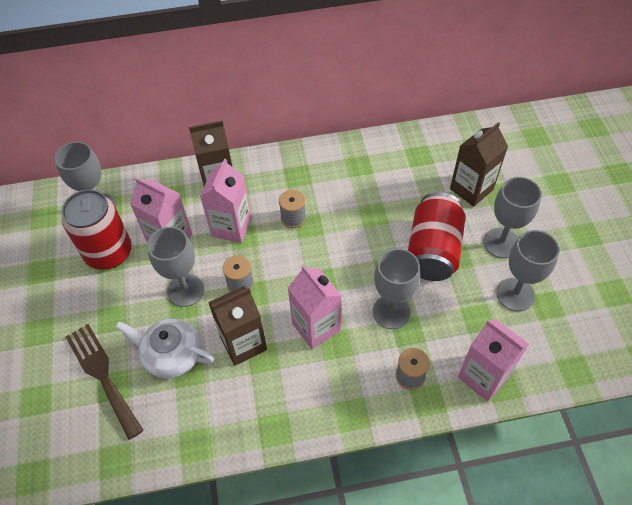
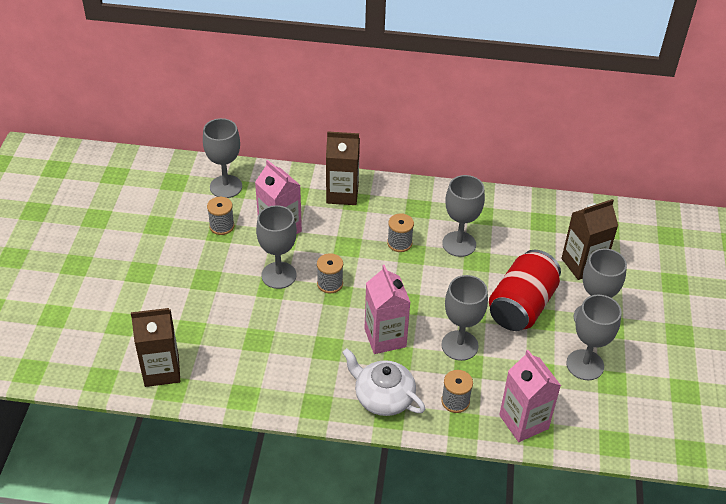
camera: 15 degrees right, 10 degrees down
(102, 375) = (183, 321): brown fork -> none
(109, 253) = (222, 226): red can -> grey spool
(171, 355) = (248, 322): white teapot -> white teapot (383, 397)
(231, 227) = (339, 235): pink carton -> none
(243, 343) = (314, 332): brown carton -> brown carton (161, 370)
(350, 202) = (459, 244): none -> grey goblet

